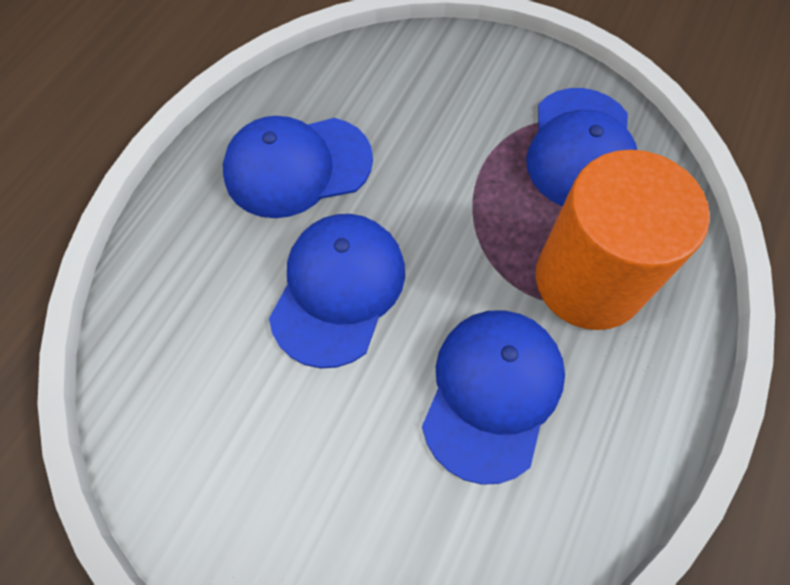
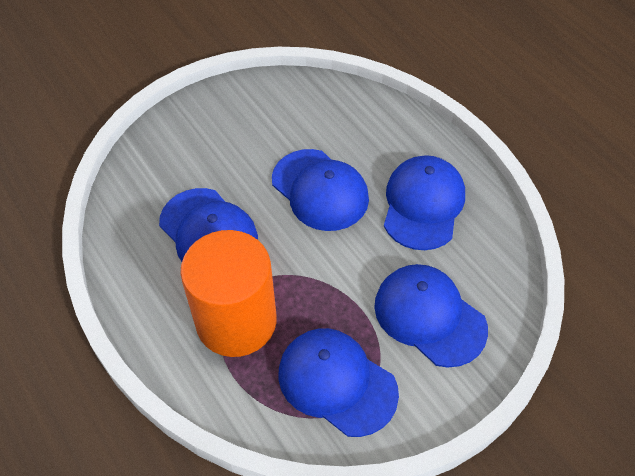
camera: 120 degrees right, 10 degrees down
(448, 104) = (429, 316): none -> blue cap

